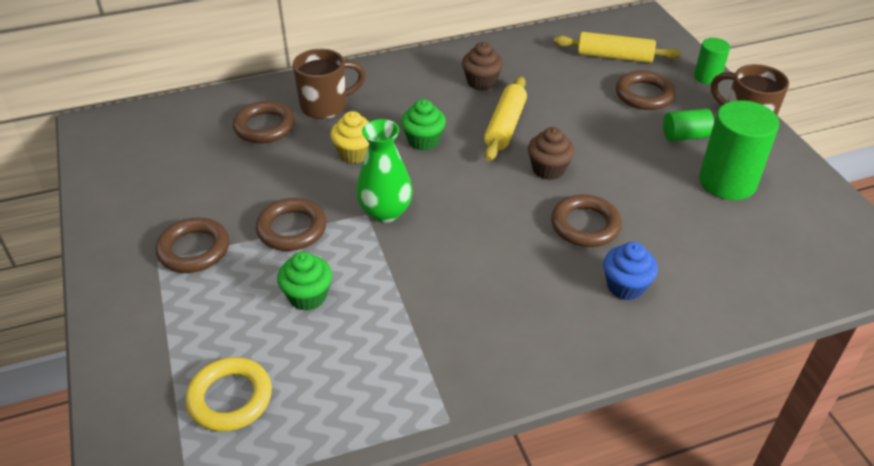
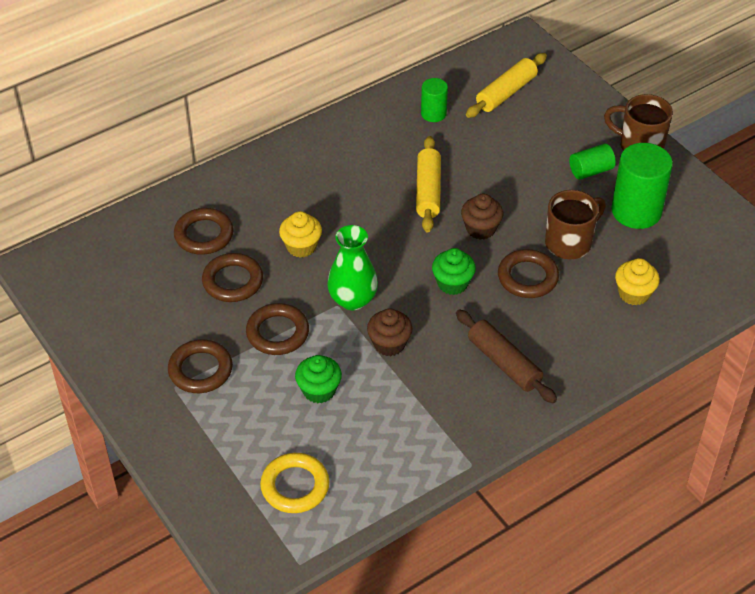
camera: 15 degrees left, 5 degrees up
(326, 106) = (252, 201): brown mug -> brown mug (570, 242)
(423, 141) = (359, 221): green cupcake -> green cupcake (452, 283)
(481, 82) = (390, 146): brown cupcake -> brown cupcake (389, 344)
(529, 310) = (504, 363): none -> brown rolling pin
(614, 57) = (506, 93): yellow rolling pin -> yellow rolling pin turned 45 degrees counterclockwise
(625, 286) = (575, 326): blue cupcake -> none
(644, 95) = (544, 132): brown ring -> brown ring (233, 281)
(705, 265) = (634, 294): none -> yellow cupcake
(707, 77) = (596, 101): green cylinder -> green cylinder (433, 114)

